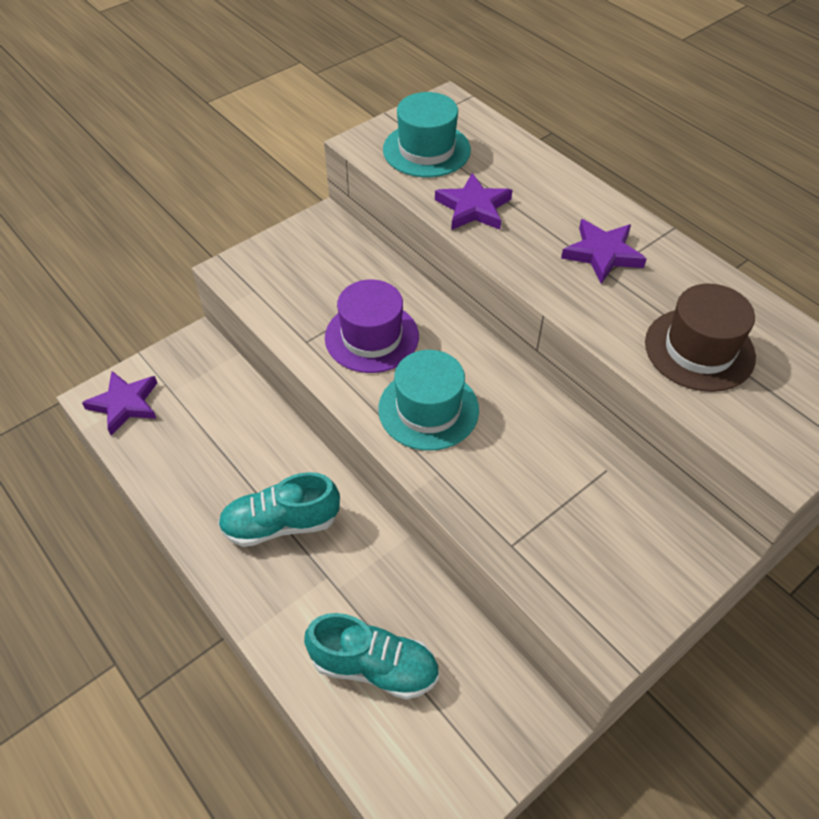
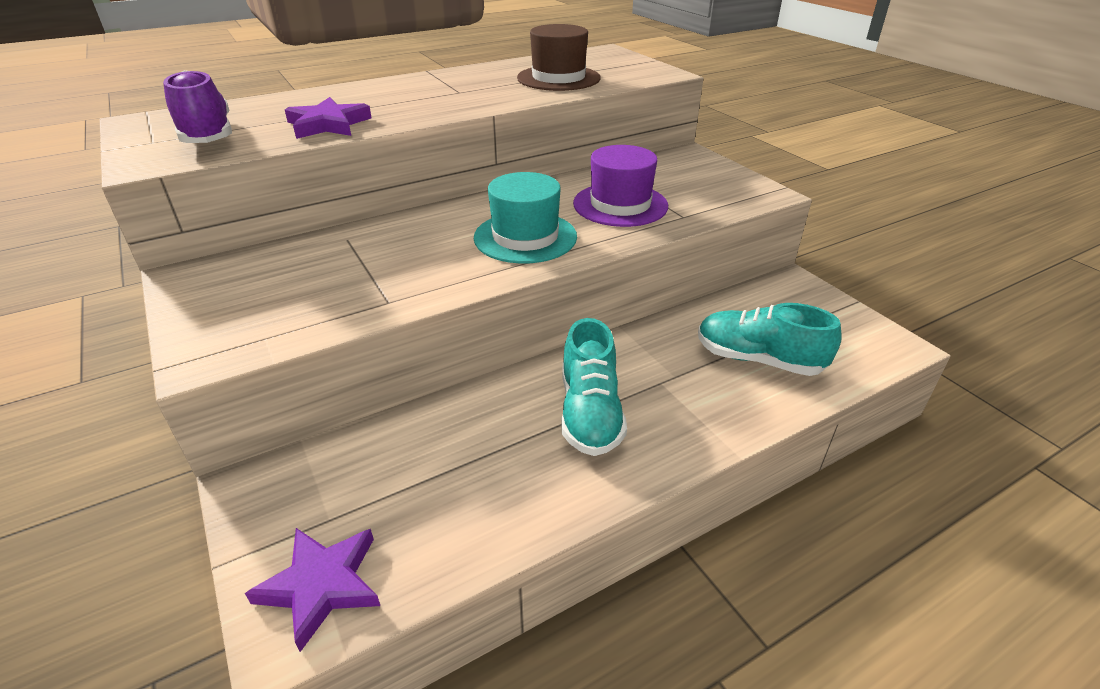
camera: 80 degrees left, 15 degrees down
(372, 337) = (409, 259): purple hat -> purple hat (620, 205)
(374, 666) = (758, 359): turquoise shoe -> turquoise shoe turned 90 degrees counterclockwise
(426, 150) = (207, 135): turquoise hat -> purple shoe
(602, 254) = (437, 90): purple star -> none

